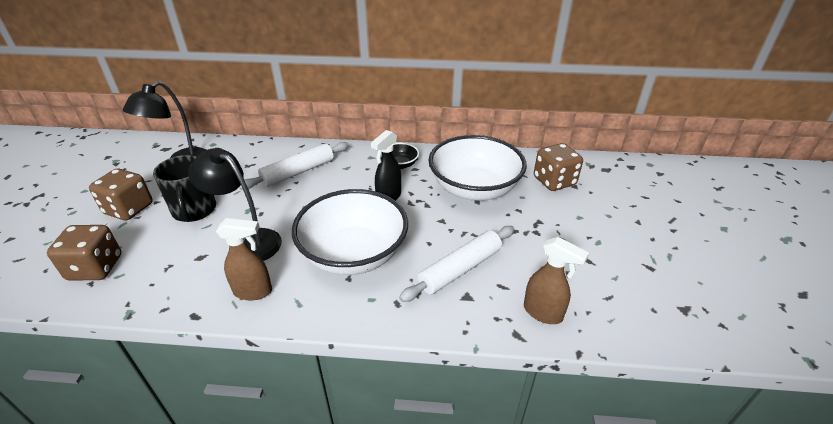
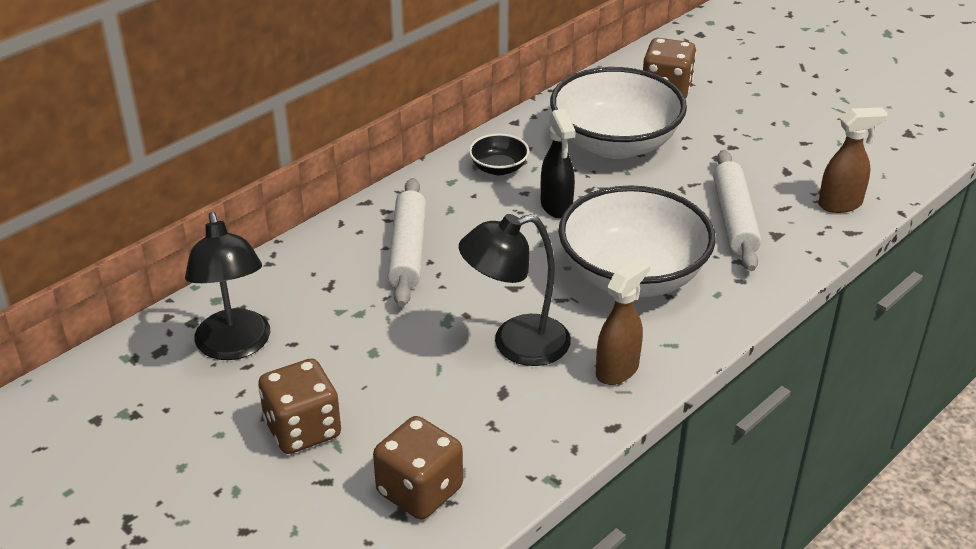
camera: 50 degrees left, 0 degrees up
(194, 210) = (387, 369): black mug -> none

